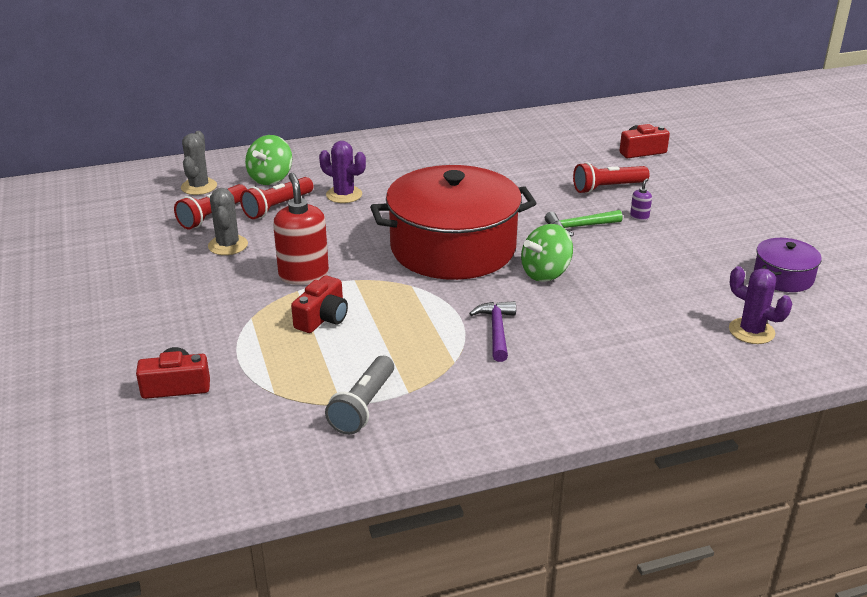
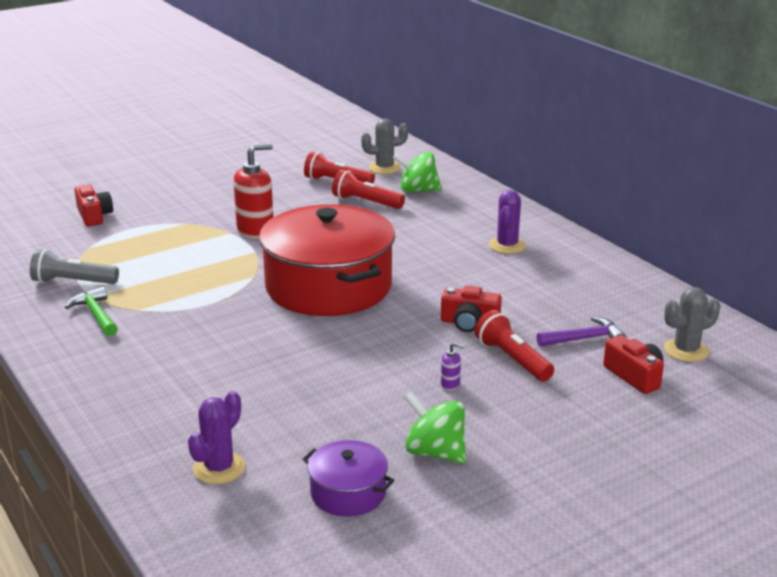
camera: 75 degrees right, 5 degrees down
(228, 245) = (291, 196): grey cactus -> grey cactus (686, 350)
(323, 318) = (192, 249): red camera -> red camera (469, 323)
(344, 195) = (405, 224): purple cactus -> purple cactus (507, 245)
(496, 331) = (188, 323): purple hammer -> purple hammer (584, 339)
(545, 273) = (298, 338): green spinning top -> green spinning top (435, 452)
(579, 227) = (405, 348): green hammer -> green hammer (96, 315)

